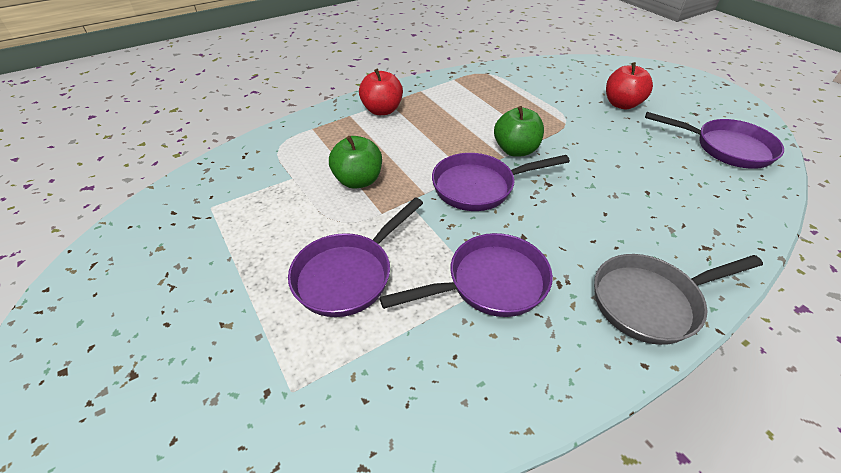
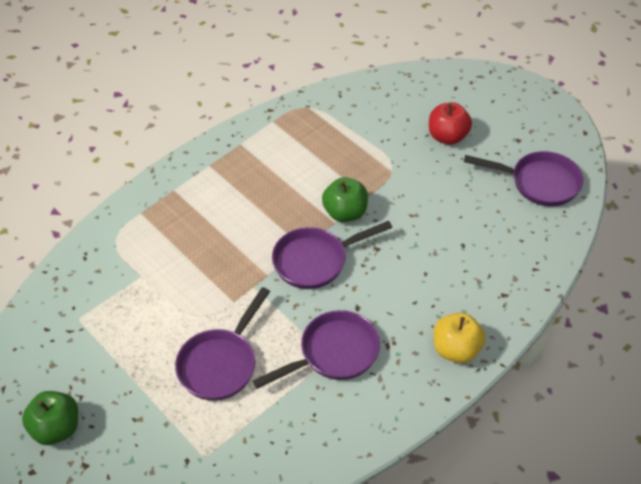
camera: 10 degrees left, 5 degrees up
(358, 180) = (204, 270): green apple -> green apple (56, 428)
(382, 110) = (205, 178): red apple -> none
(651, 302) = (456, 350): grey pan -> yellow apple

